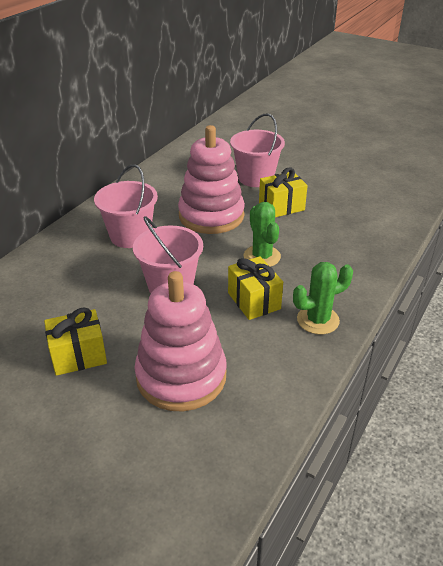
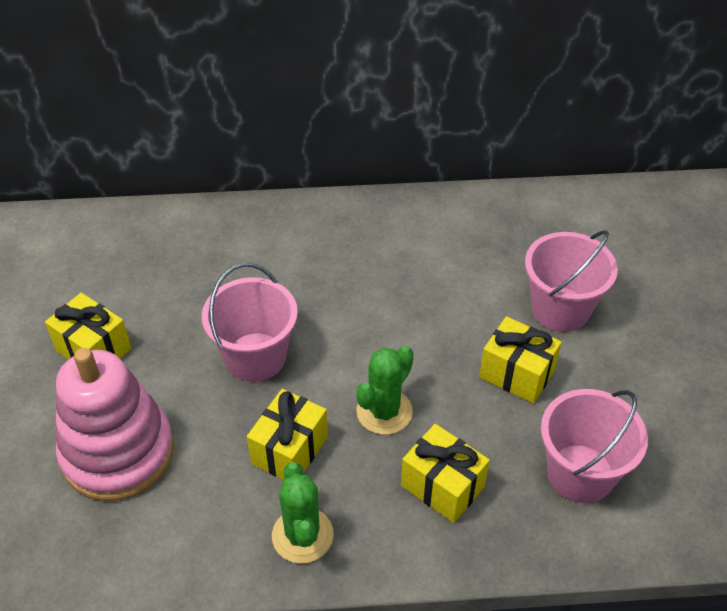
camera: 55 degrees right, 10 degrees up
(130, 236) = (317, 266): pink bucket -> pink bucket (580, 473)
(211, 216) = (426, 314): pink stacking toy -> none
(318, 320) = (302, 535): green cactus -> green cactus turned 45 degrees clockwise
(328, 258) = (442, 486): none -> yellow gift

